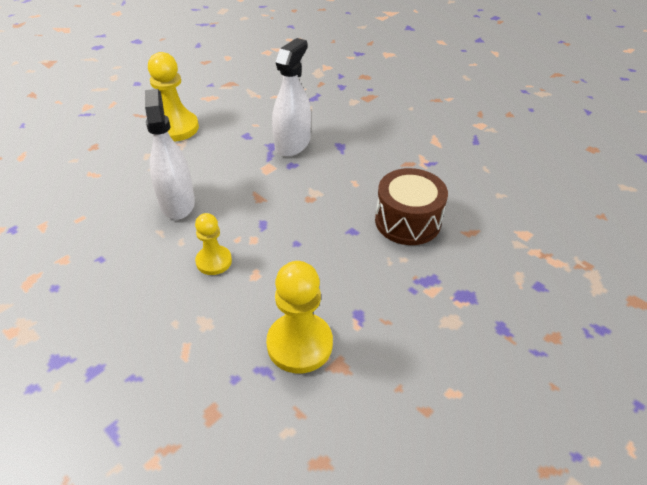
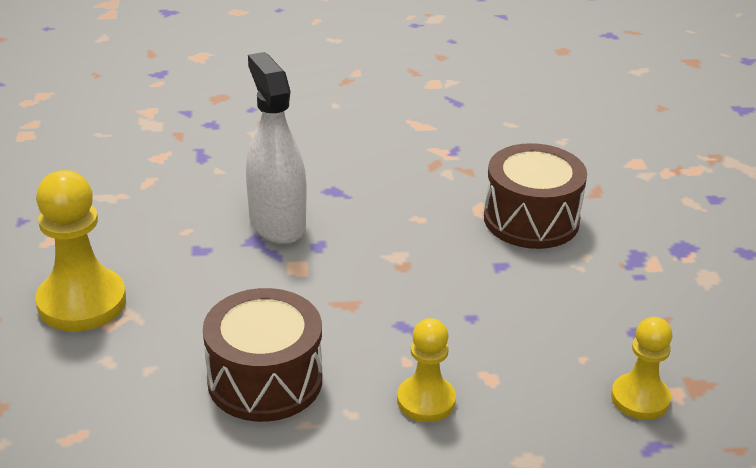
camera: 50 degrees left, 10 degrees down
(177, 203) = (265, 380): white spray bottle -> brown drum
(299, 344) = (640, 398): yellow pawn -> yellow pawn, size x0.61

